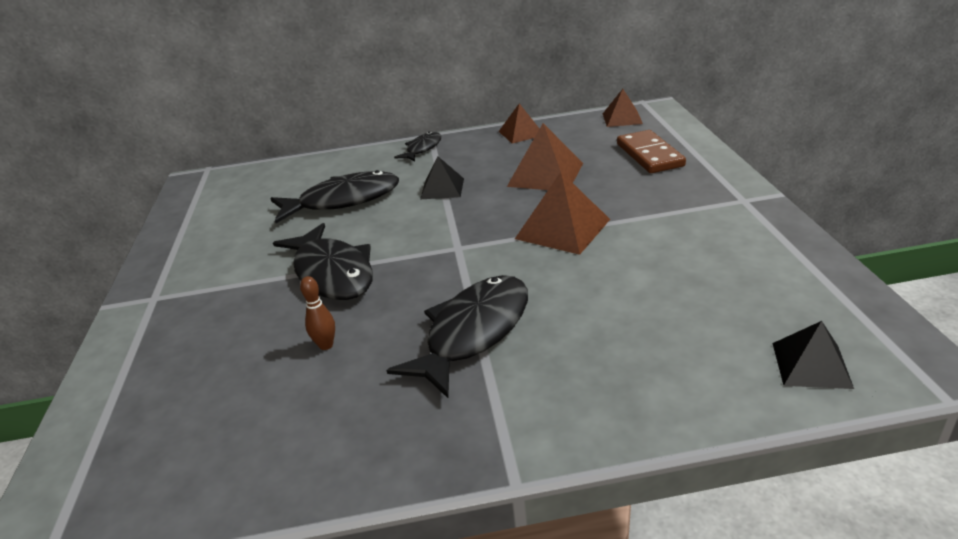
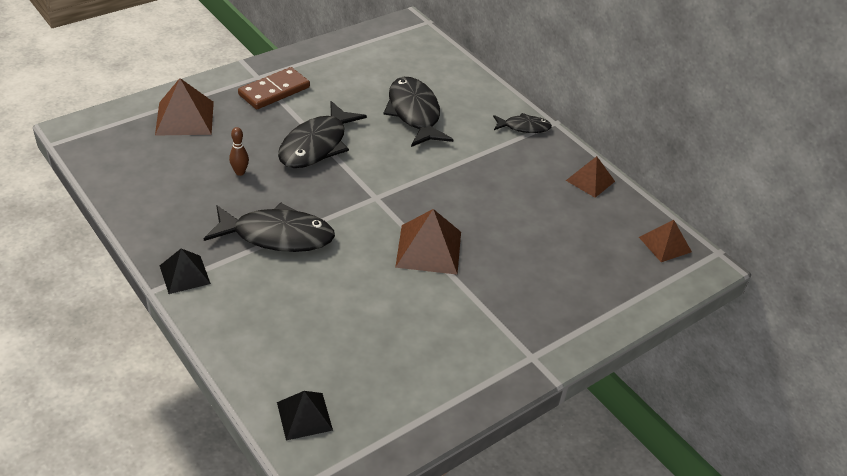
camera: 55 degrees right, 10 degrees up
(343, 201) = (414, 113): black fish -> black fish turned 150 degrees counterclockwise
(442, 188) = (460, 161): black pyramid -> black pyramid (184, 274)
(545, 174) = (515, 217): brown pyramid -> brown pyramid (184, 118)
(650, 155) = (591, 279): brown domino -> brown domino (274, 91)

